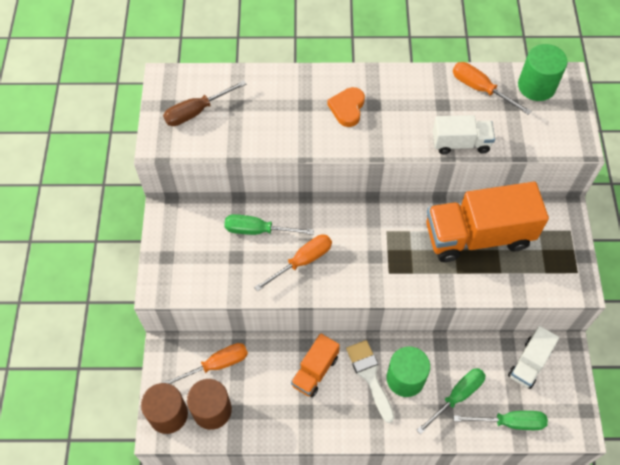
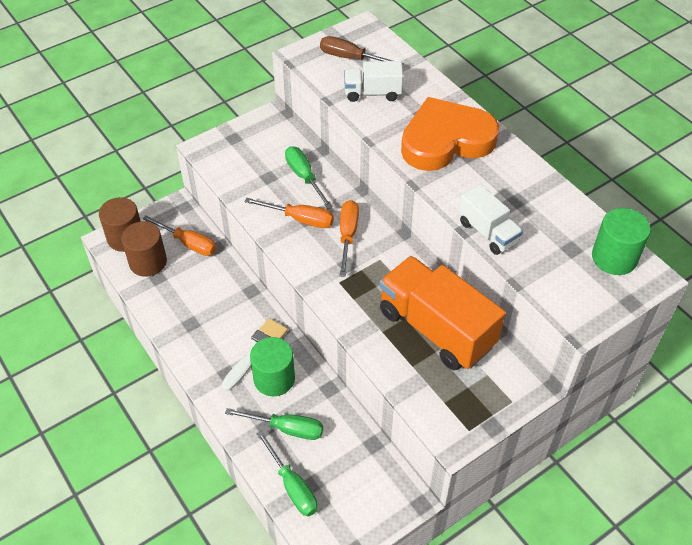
camera: 55 degrees right, 10 degrees down
(315, 371) = (232, 310): orange truck -> none
(347, 108) = (446, 140): orange heart -> orange heart, size x2.17
(480, 89) = (564, 218): orange screwdriver -> orange screwdriver (347, 235)
(529, 363) = (367, 472): white truck -> white truck (372, 93)

